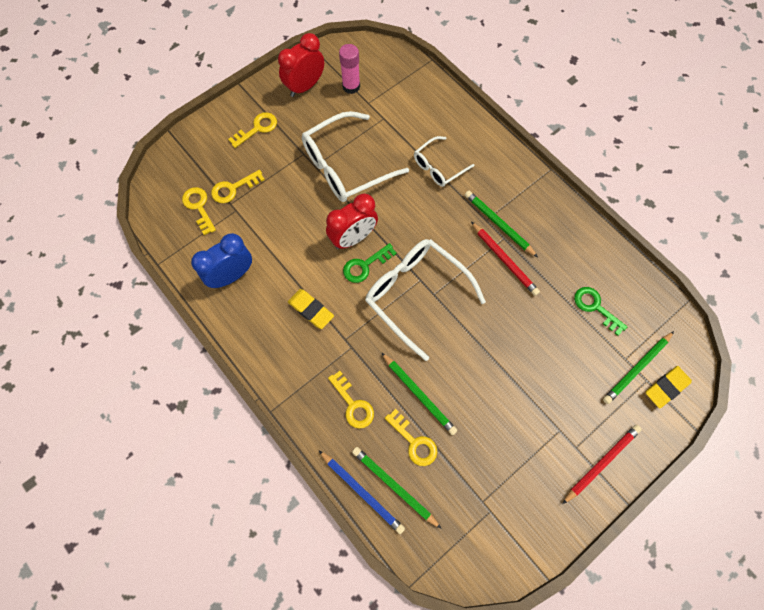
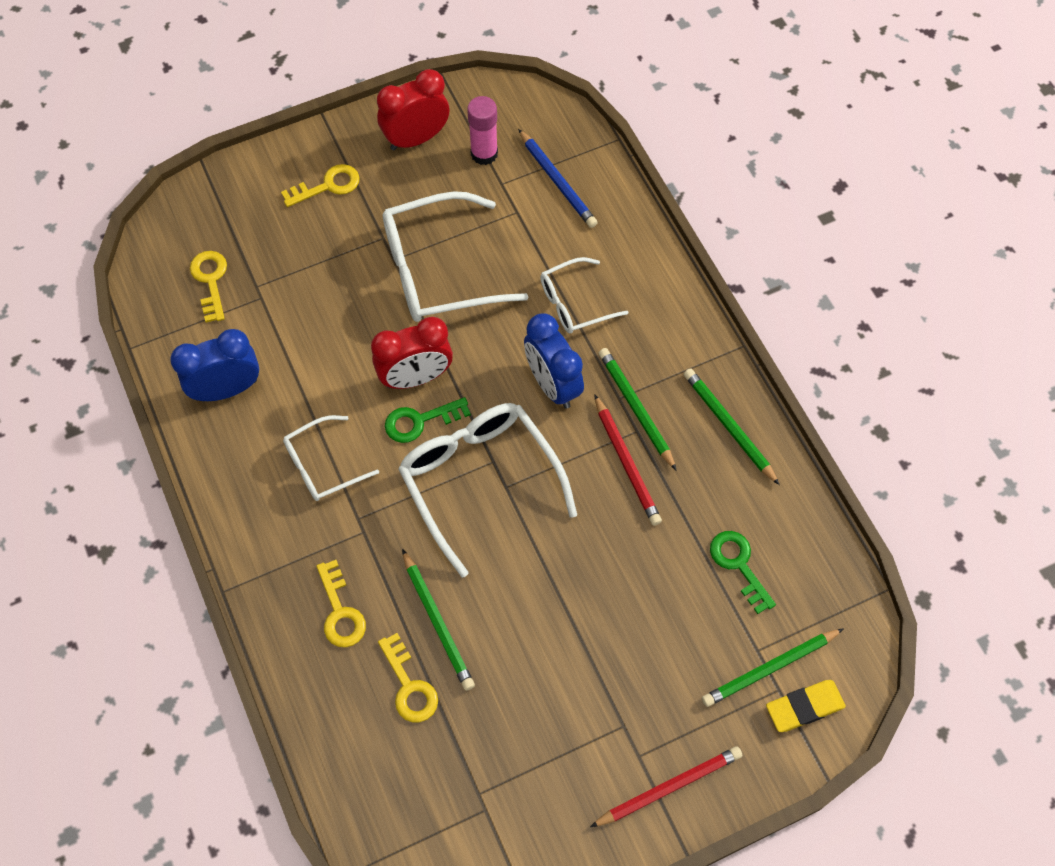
camera: 15 degrees right, 5 degrees down
(233, 188) = (267, 265): yellow key -> none
(311, 310) = (323, 465): yellow eraser -> white glasses
(362, 492) = (314, 734): blue pencil -> blue pencil (557, 181)
(394, 486) = (361, 739): green pencil -> green pencil (729, 426)
(442, 221) = (552, 384): none -> blue clock

